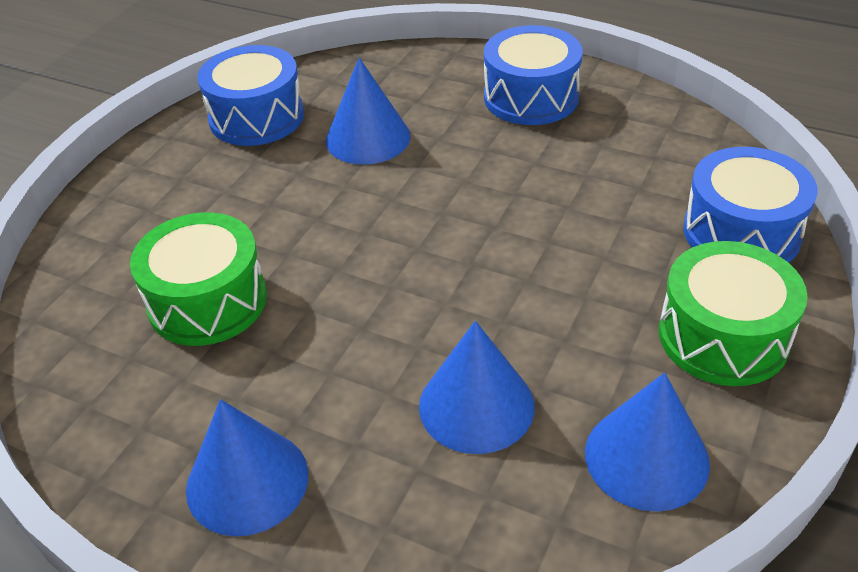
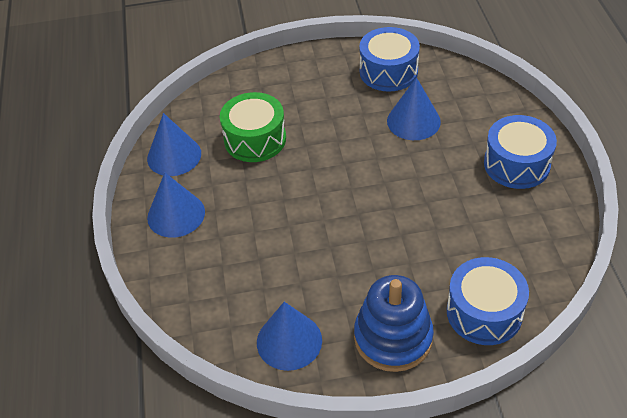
camera: 55 degrees right, 5 degrees up
(476, 405) = (271, 264): blue cone -> blue cone (174, 156)
(723, 336) = (393, 338): green drum -> blue stacking toy

